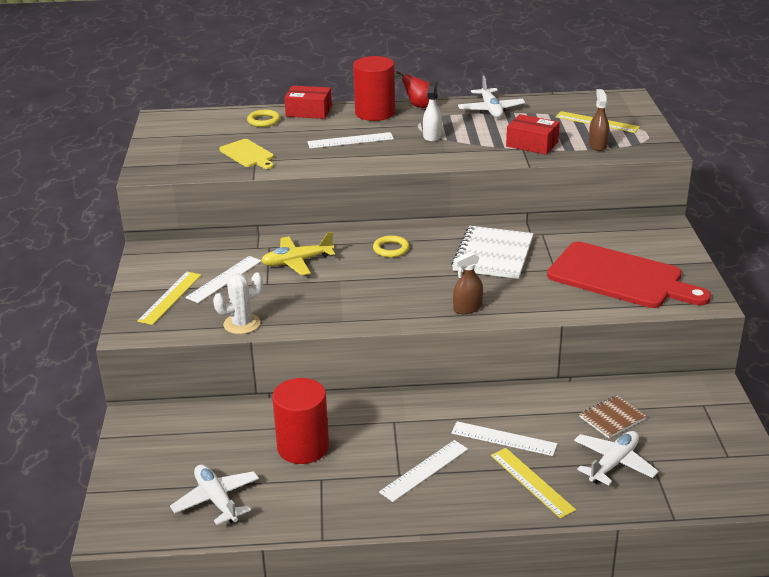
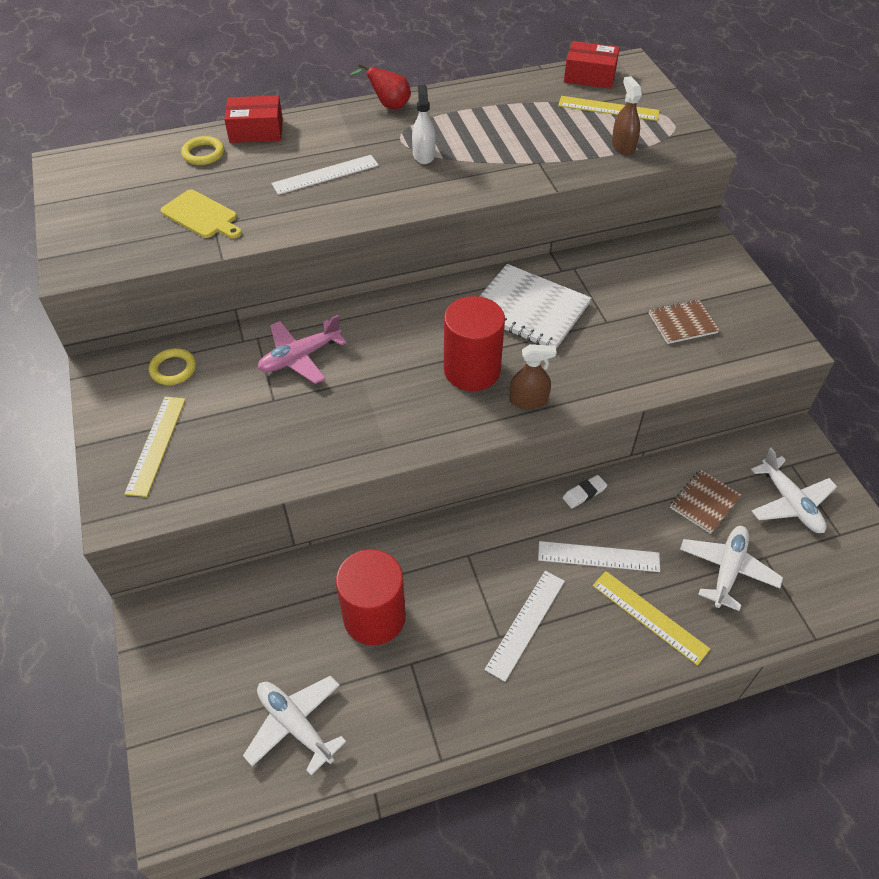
camera: 15 degrees left, 20 degrees up
(224, 279) = (217, 401): white ruler -> none
(242, 324) = (263, 475): white cactus -> none
(297, 262) = (300, 357): yellow plane -> pink plane
(375, 113) = (340, 124): red cylinder -> red cylinder (472, 370)
(391, 249) = (407, 318): yellow ring -> yellow ring (173, 369)
(467, 308) = (528, 400): brown spray bottle -> brown spray bottle turned 135 degrees counterclockwise
(491, 110) = (478, 102): white plane -> white plane (790, 502)
(493, 255) = (529, 309): white notebook -> white notebook turned 60 degrees counterclockwise
(508, 398) = (584, 493): none -> white eraser
(532, 144) = (547, 153): red box -> red box (589, 76)
(620, 277) = (682, 323): red cutting board -> brown notebook

